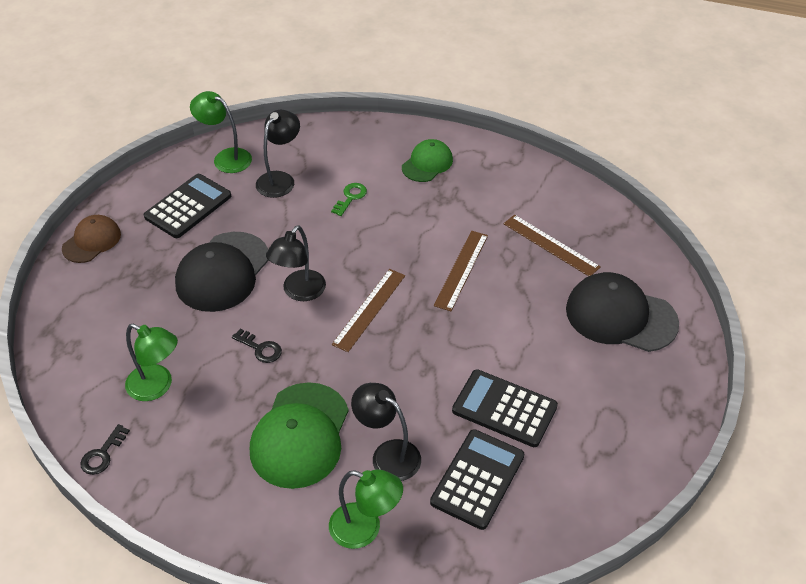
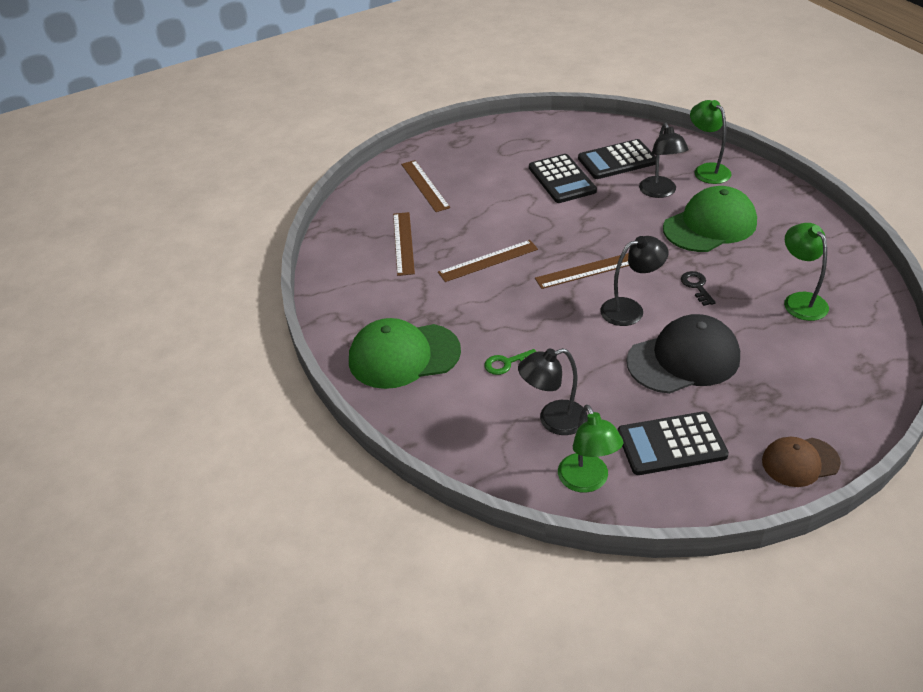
camera: 135 degrees left, 5 degrees down
(102, 454) = (867, 278): black key -> none
(427, 163) = (403, 356): green cap -> green cap, size x1.68
(620, 316) = (425, 185): black cap -> brown ruler

